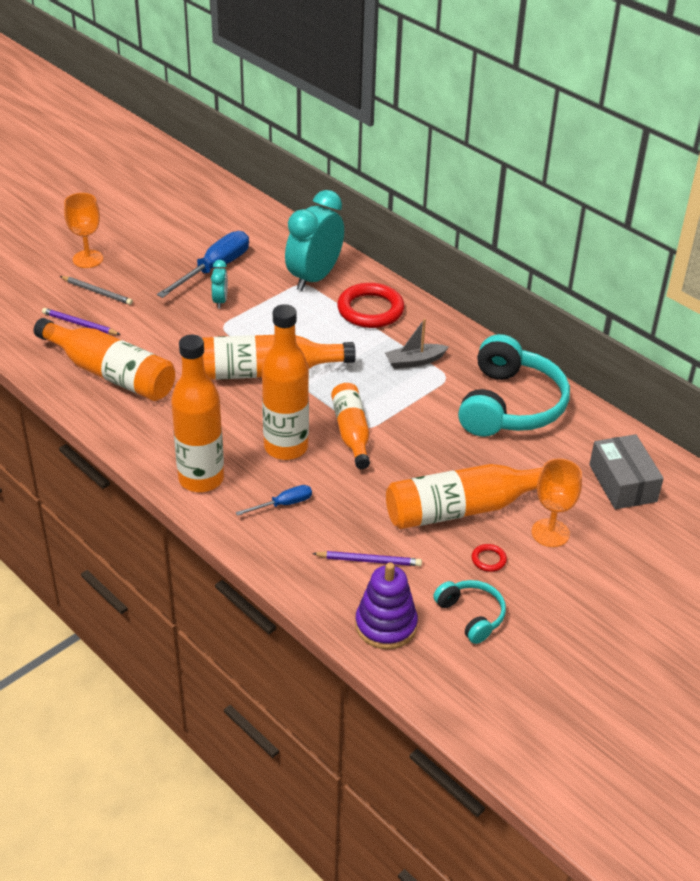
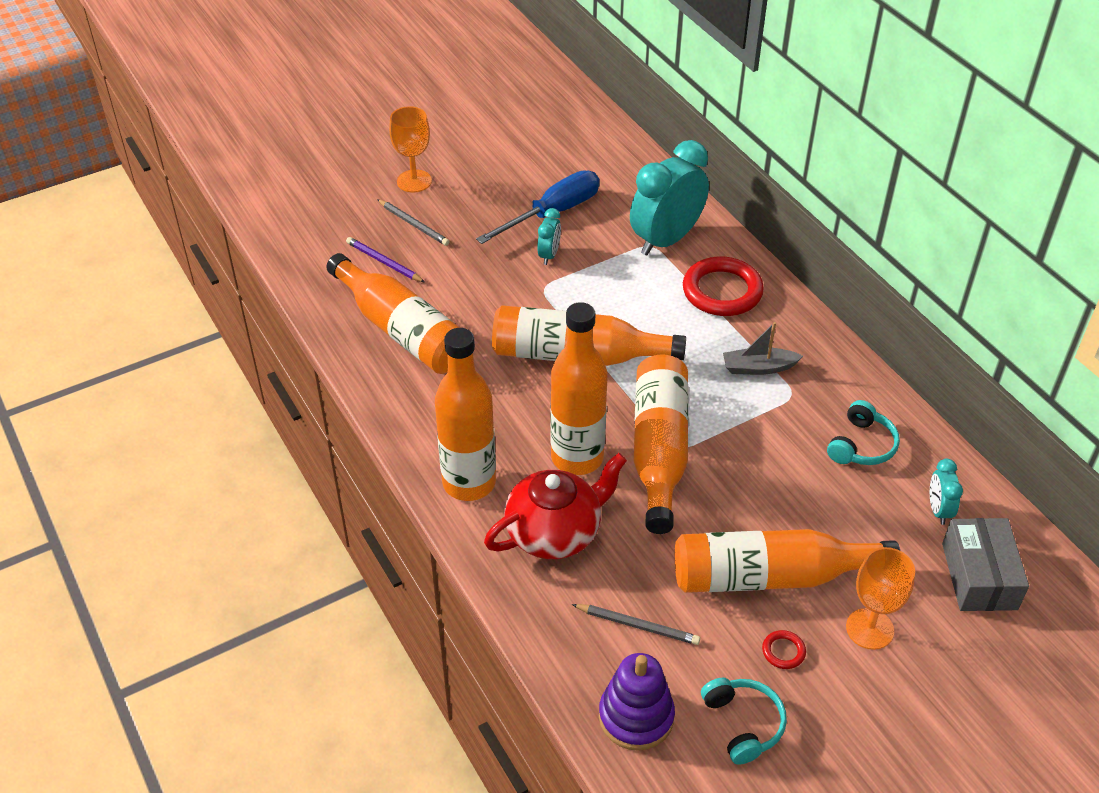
camera: 15 degrees right, 5 degrees up
(283, 504) = (555, 532): blue screwdriver -> red teapot
(351, 432) = (659, 450): orange bottle -> orange bottle, size x1.56
(369, 560) = (638, 625): purple pencil -> grey pencil
(510, 405) = (862, 445): turquoise headphones -> turquoise headphones, size x0.50
(580, 442) = (938, 510): none -> turquoise clock

